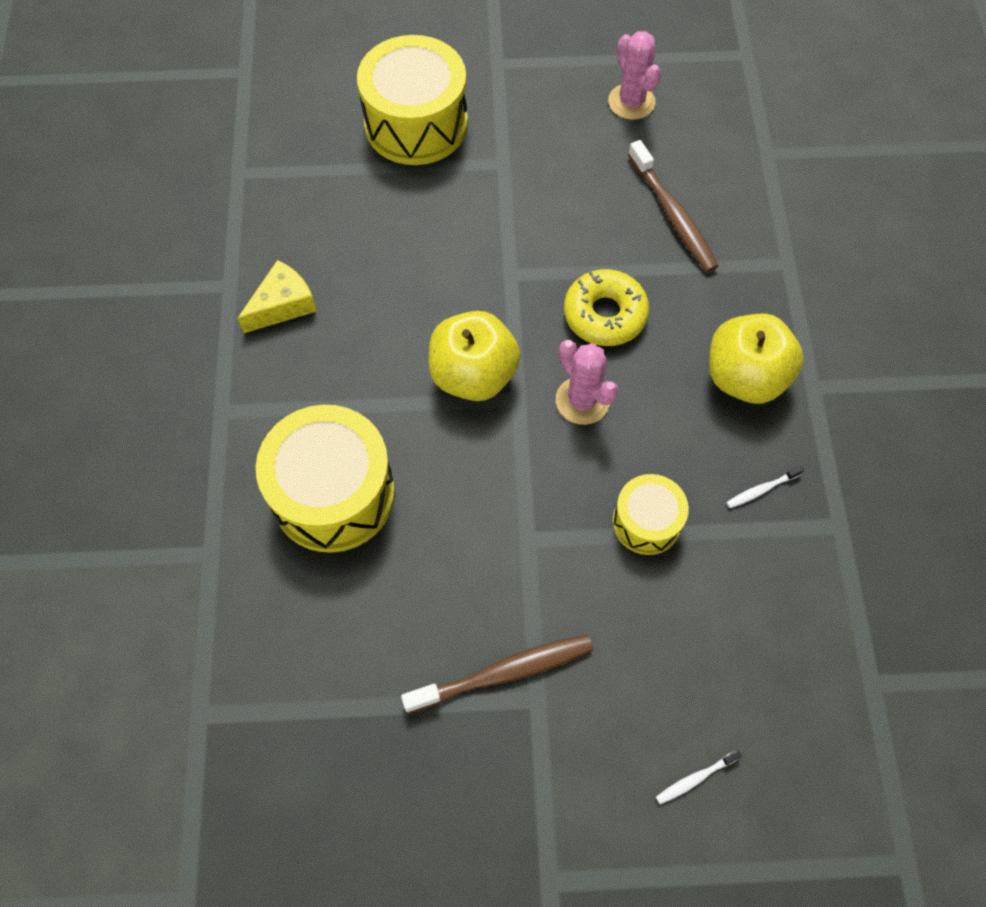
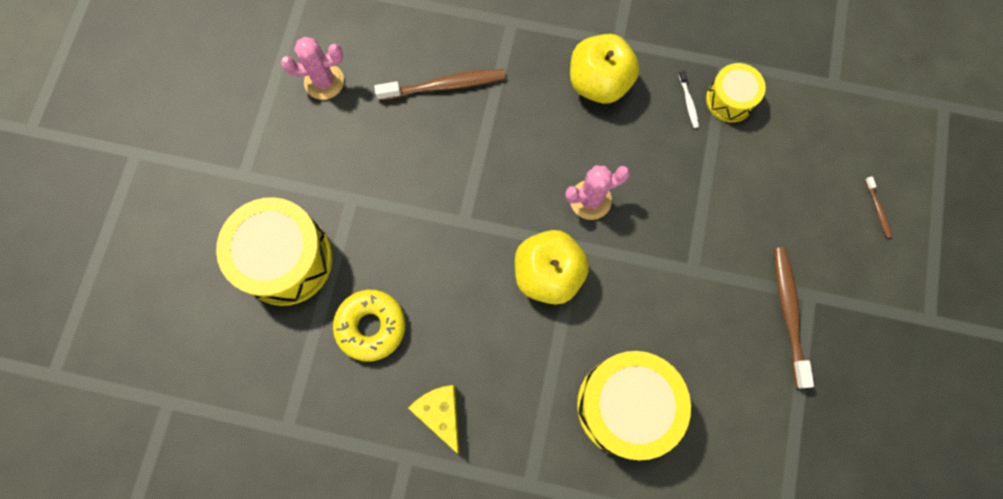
camera: 75 degrees left, 10 degrees up
(605, 314) = (520, 162): yellow donut -> yellow donut (371, 326)
(646, 522) = (696, 185): yellow drum -> yellow drum (730, 100)
(695, 778) = (878, 209): white toothbrush -> brown toothbrush

